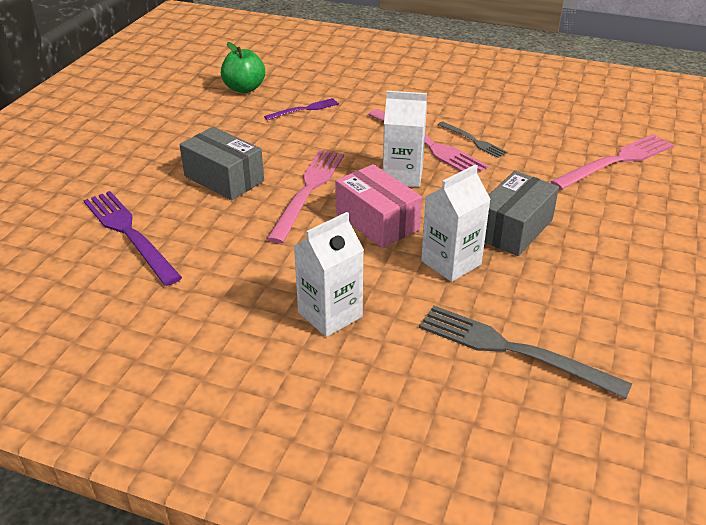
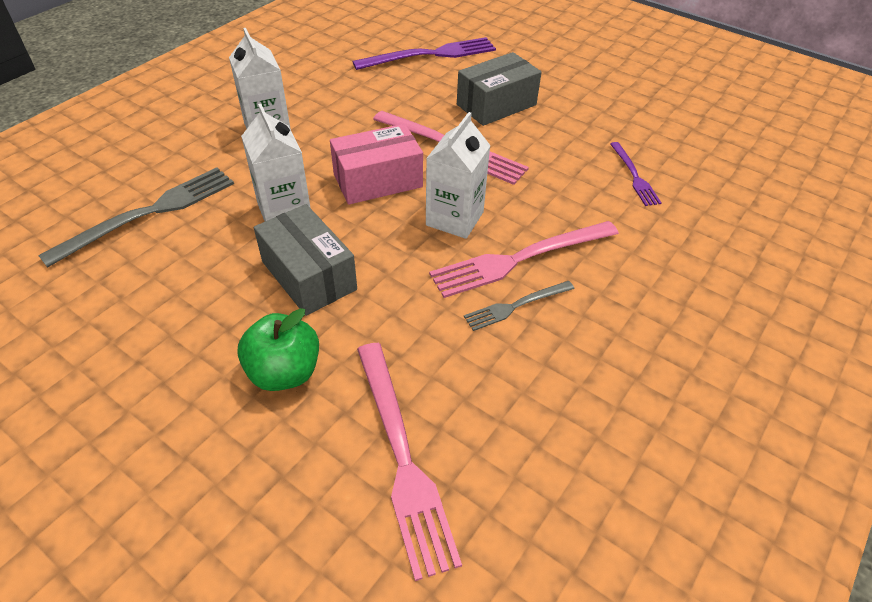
camera: 105 degrees right, 10 degrees up
(244, 88) = (696, 140): green apple -> green apple (284, 372)

